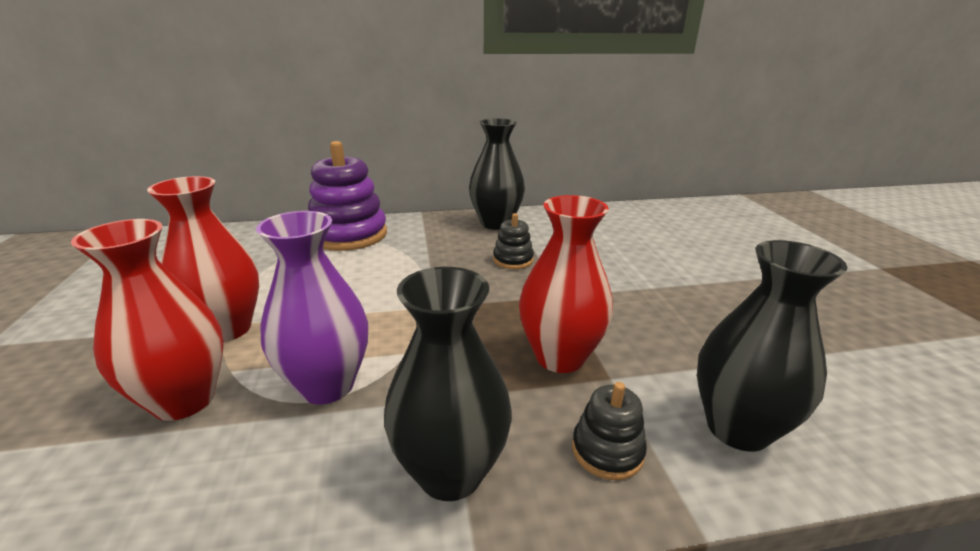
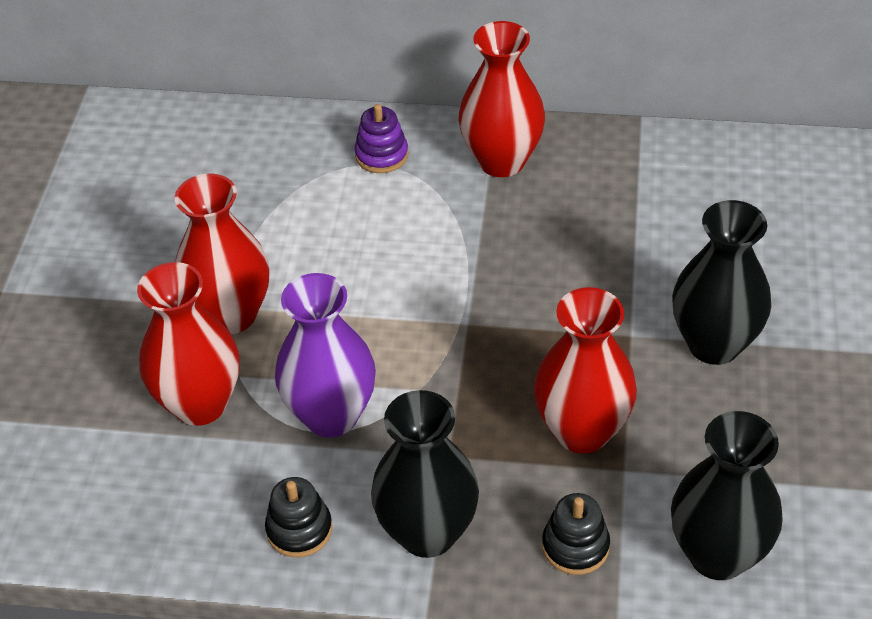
camera: 20 degrees right, 20 degrees up
(349, 235) = (381, 155): purple stacking toy -> purple stacking toy, size x0.49
(431, 229) = (501, 161): none -> red vase
(496, 223) = (603, 162): black vase -> black vase (714, 344)
(513, 260) = (595, 253): black stacking toy -> black stacking toy (299, 529)

